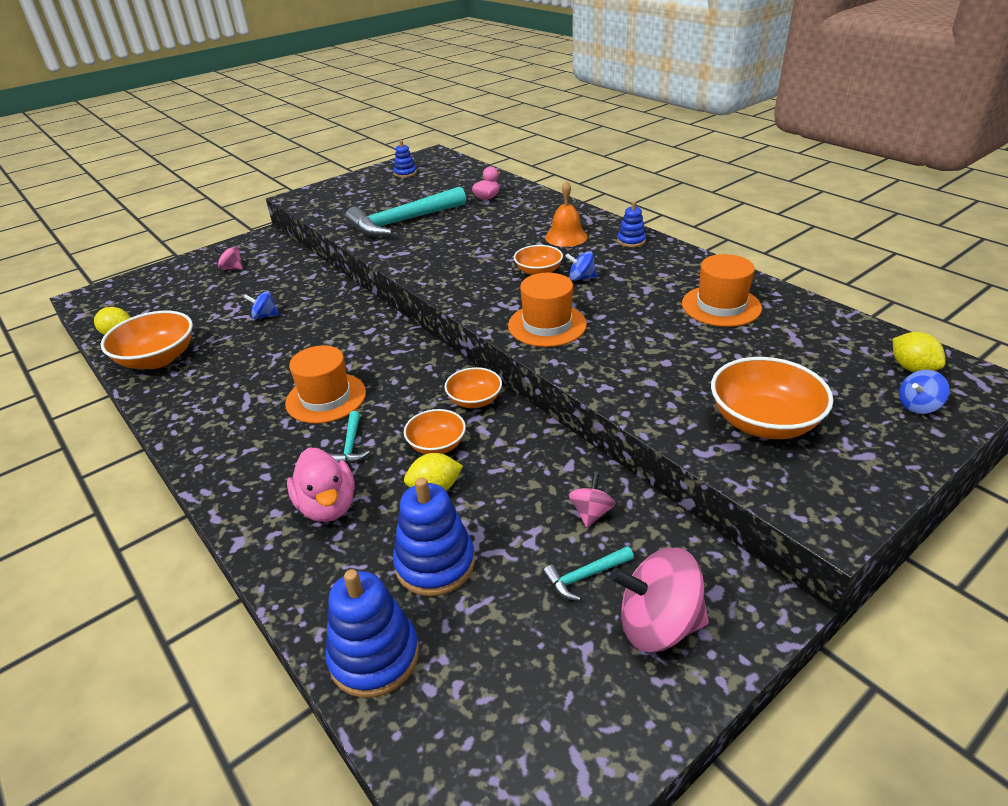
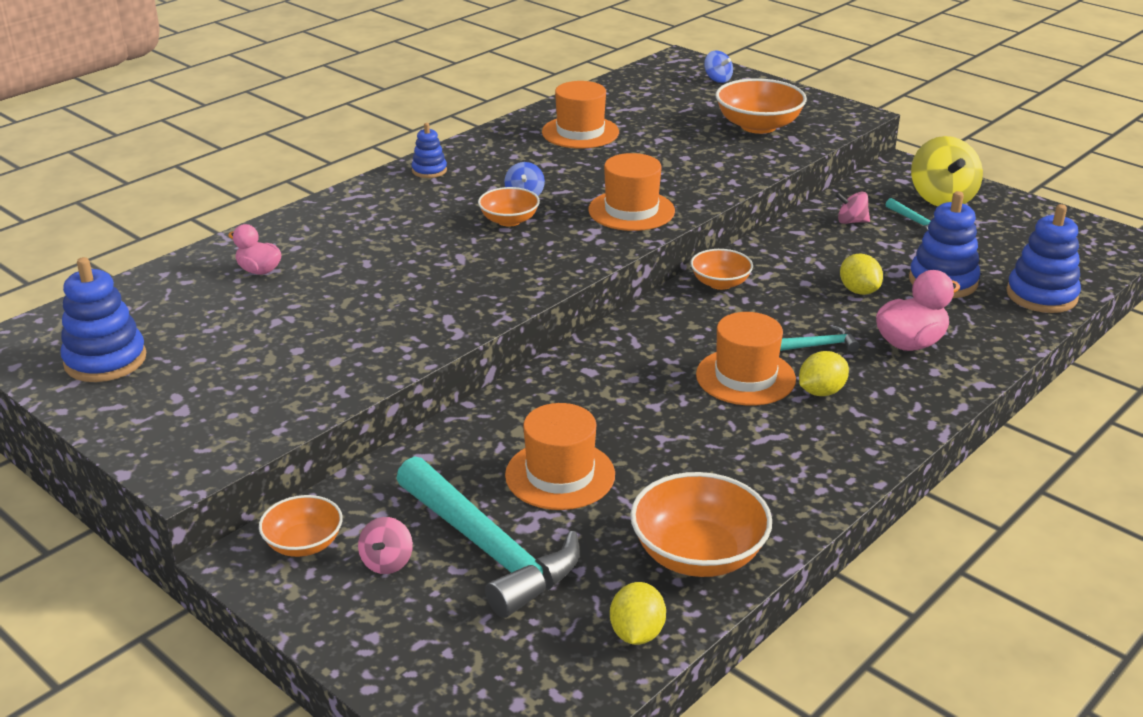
camera: 100 degrees left, 5 degrees down
(265, 316) = (560, 475): blue spinning top -> orange hat
(403, 222) = (336, 333): turquoise hammer -> turquoise hammer (489, 549)
(405, 173) = (105, 360): blue stacking toy -> blue stacking toy, size x1.79
(437, 445) = (799, 296): orange bowl -> orange bowl (304, 544)
(566, 237) = (412, 208): orange bell -> none
(658, 624) = (942, 198): pink spinning top -> yellow spinning top
(912, 368) = (668, 76): yellow lemon -> yellow lemon (821, 392)

